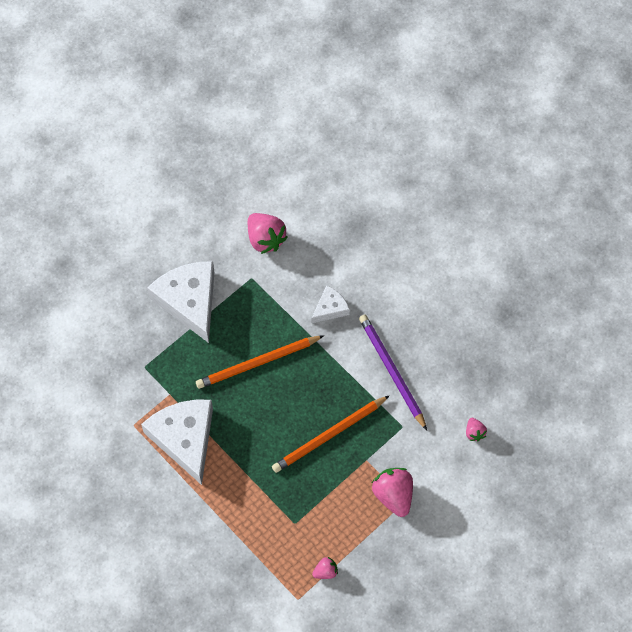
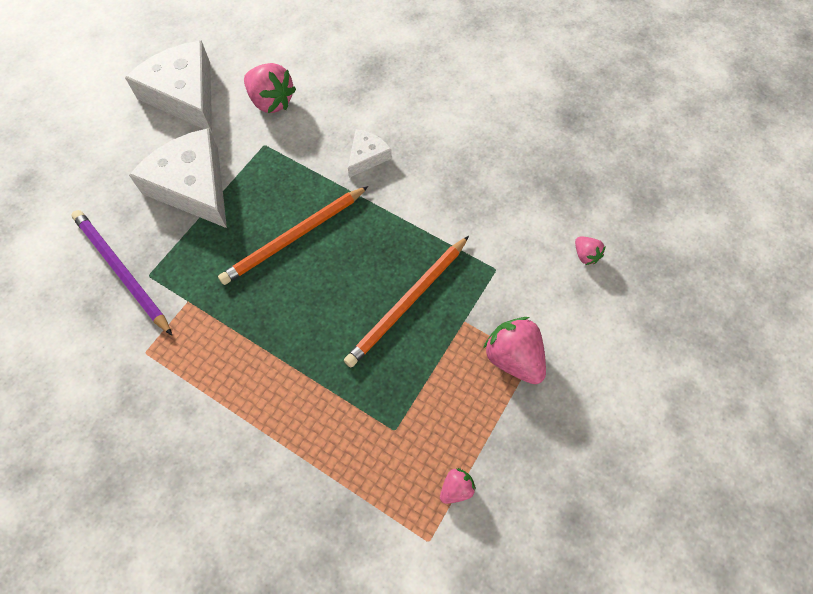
camera: 15 degrees left, 0 degrees up
(184, 438) = (218, 353): white cheese -> white cheese (184, 95)
(391, 371) = (461, 208): purple pencil -> purple pencil (121, 271)

